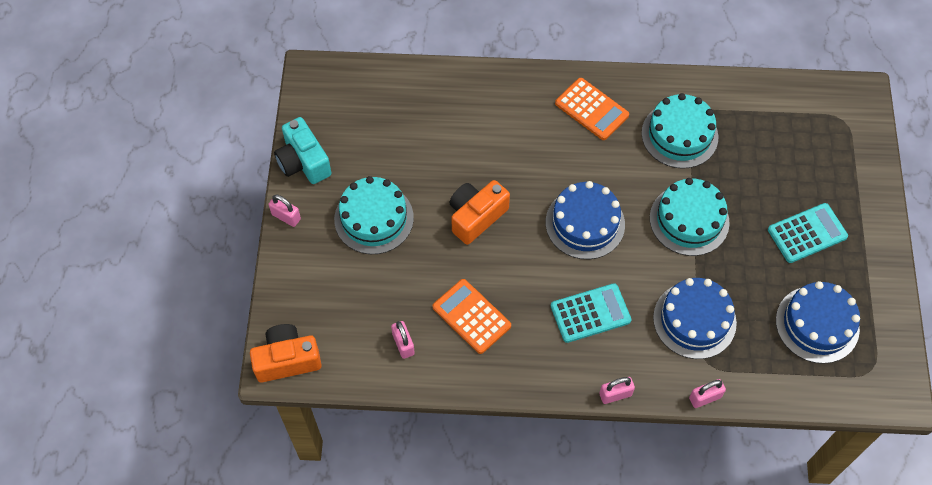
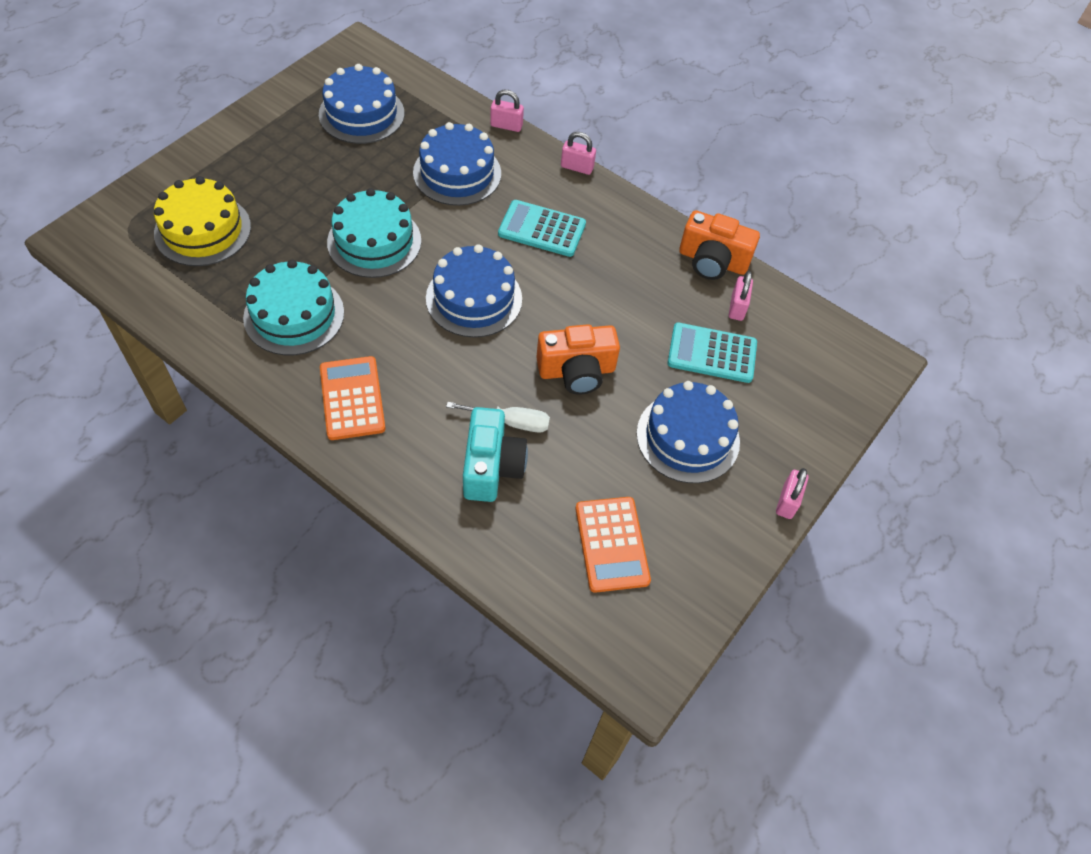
camera: 150 degrees left, 5 degrees down
(286, 217) = (787, 501): pink padlock -> pink padlock turned 45 degrees clockwise
(287, 360) = (862, 361): orange camera -> orange camera (712, 261)
(303, 162) = (729, 555): turquoise camera -> turquoise camera (491, 466)
(374, 218) = (688, 437): turquoise cake -> blue cake
(471, 316) = (654, 290): orange calculator -> orange calculator (611, 544)
(489, 156) = (510, 422): none -> white screwdriver
(799, 151) = (203, 230): none -> yellow cake
(807, 233) = (286, 170): turquoise calculator -> turquoise calculator (712, 353)

